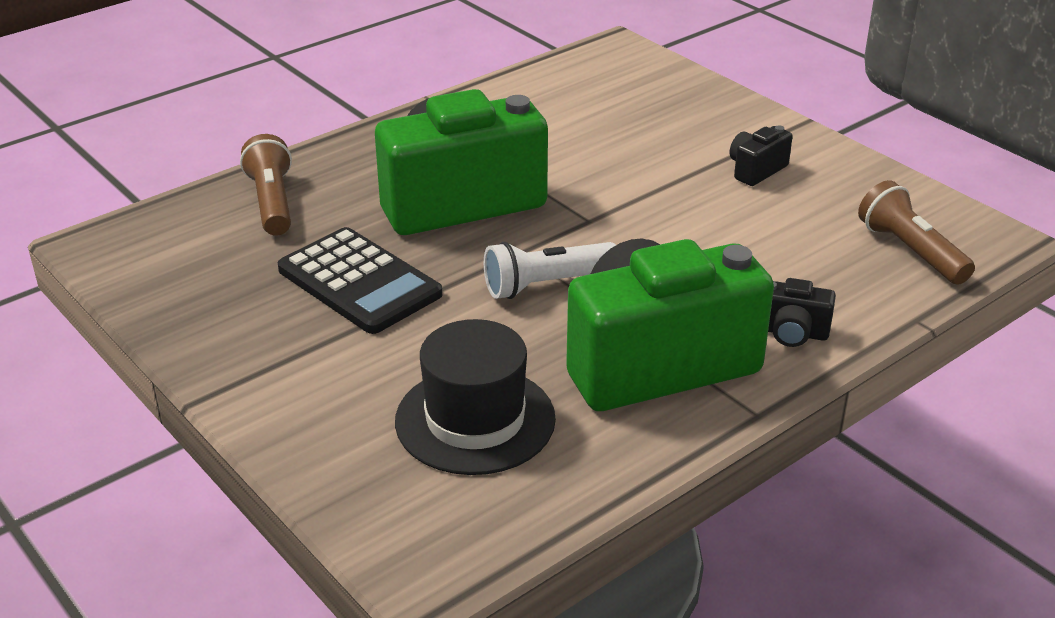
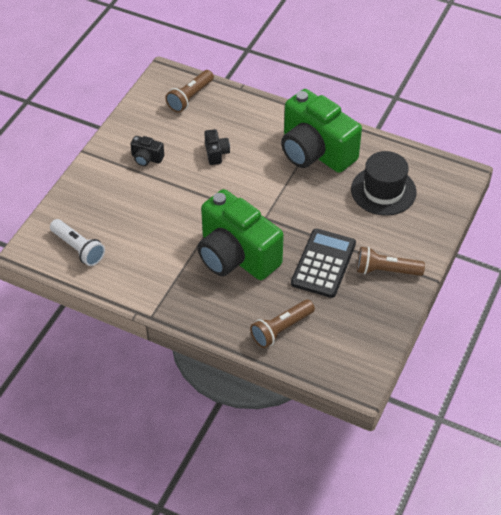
camera: 115 degrees left, 15 degrees up
(273, 348) = (386, 271): none -> brown flashlight
(547, 285) = (285, 200): white flashlight -> white flashlight (78, 248)
(791, 333) = (271, 120): black camera -> black camera (216, 153)

